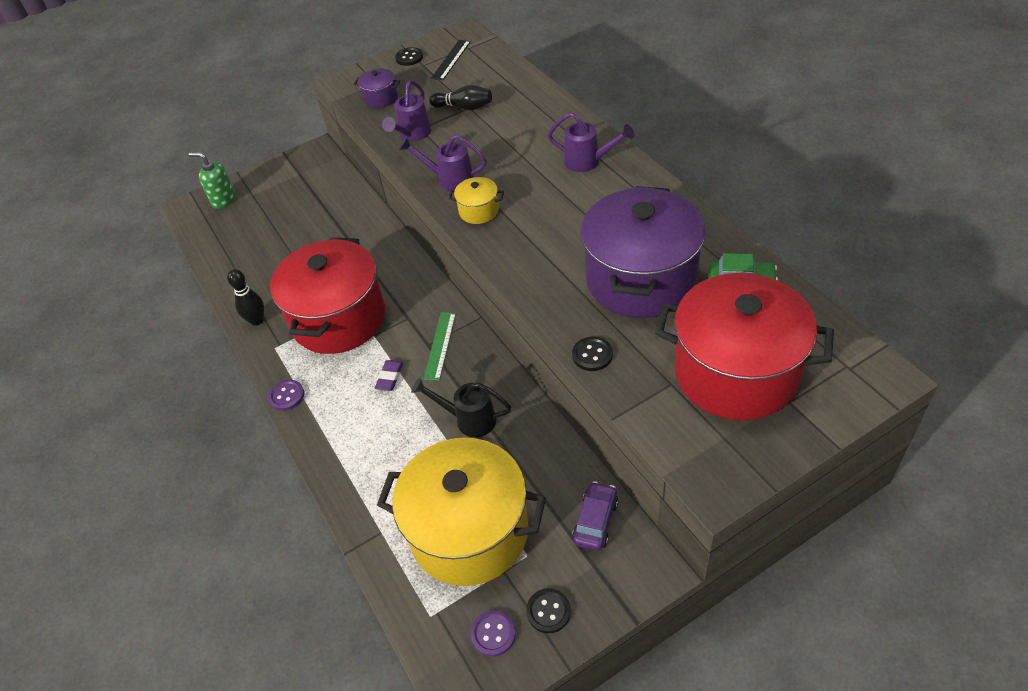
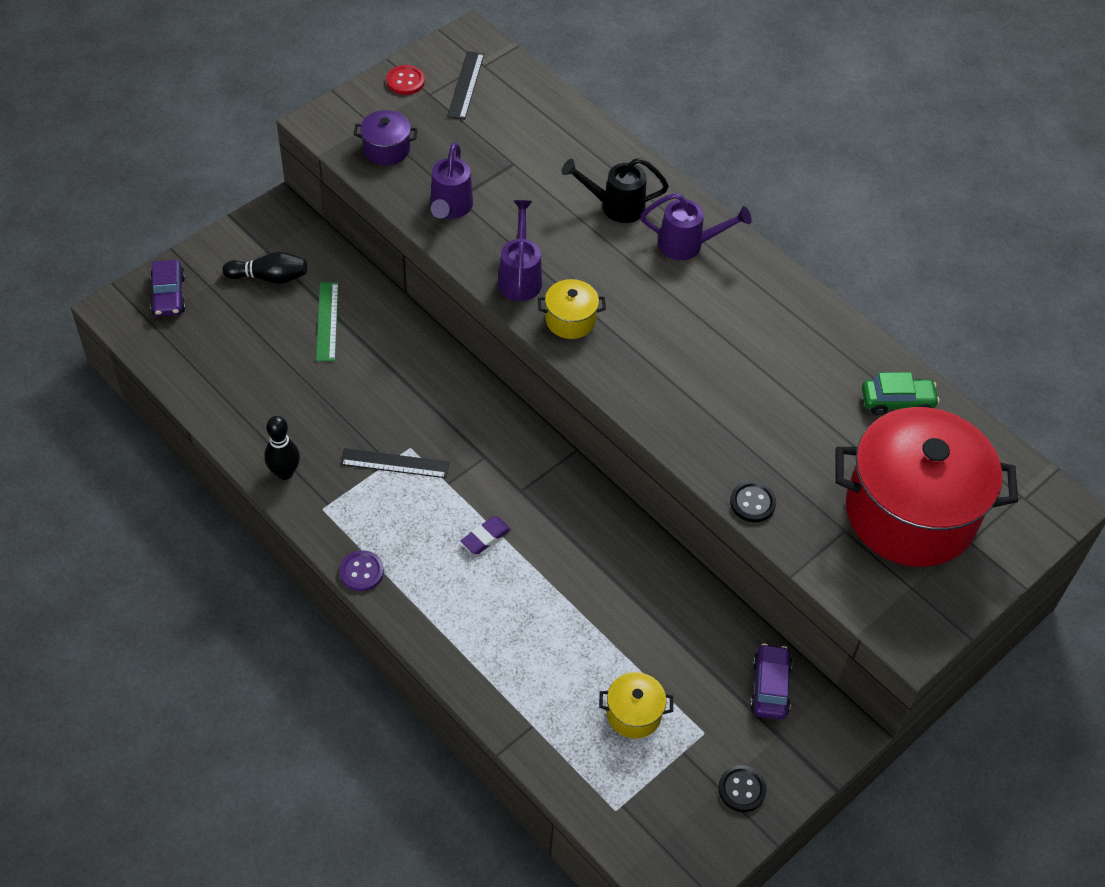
camera: 20 degrees left, 5 degrees up
(223, 200) = (169, 295): green soap dispenser -> purple car
(339, 319) = (394, 463): red pot -> black ruler
(389, 377) = (485, 537): purple eraser -> purple eraser turned 45 degrees clockwise
(409, 58) = (405, 81): black button -> red button
(440, 345) = (536, 491): green ruler -> green ruler (327, 321)
(449, 180) = (520, 276): purple watering can -> purple watering can turned 90 degrees clockwise
(464, 107) = (506, 163): black bowling pin -> black bowling pin (269, 277)
(468, 419) = (597, 582): black watering can -> black watering can (615, 206)
(469, 532) = (634, 714): yellow pot -> yellow pot, size x0.41
(493, 634) = (689, 820): purple button -> none
(640, 279) = (786, 404): purple pot -> none

